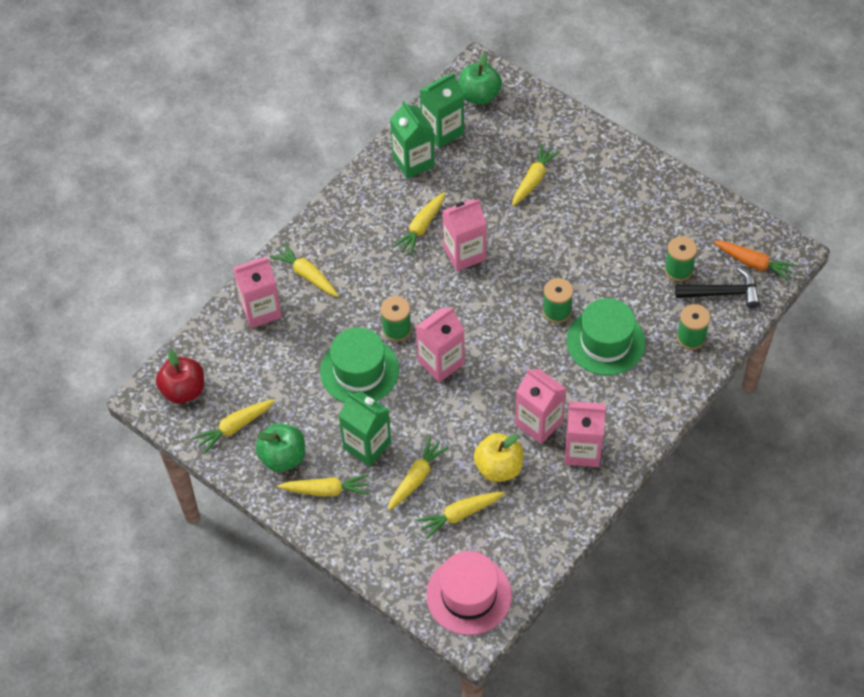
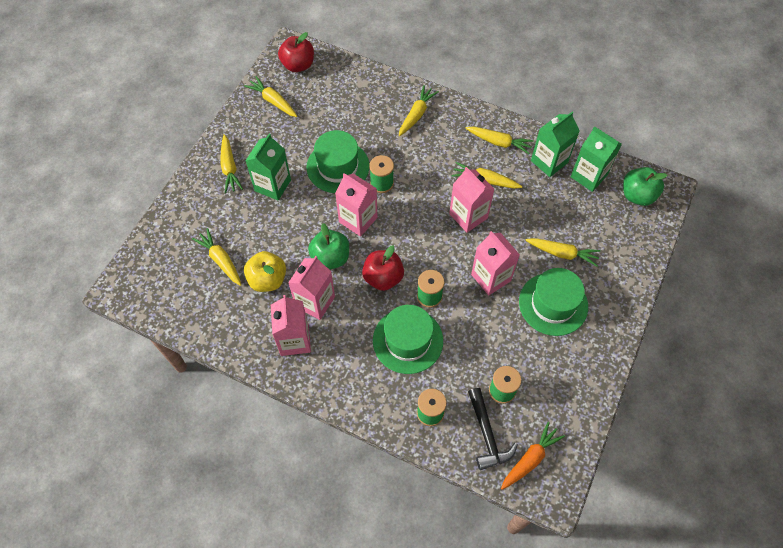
camera: 75 degrees right, 5 degrees up
(261, 310) = (377, 94): pink carton -> pink carton (491, 277)
(283, 457) = (253, 135): green apple -> green apple (330, 258)
(416, 478) = (249, 224): yellow carrot -> yellow carrot (498, 142)
(468, 595) = (151, 280): pink hat -> none
(523, 351) = (383, 277): none -> red apple
(591, 203) = (553, 304): none -> green hat
(753, 263) = (530, 459): orange carrot -> orange carrot turned 150 degrees counterclockwise

